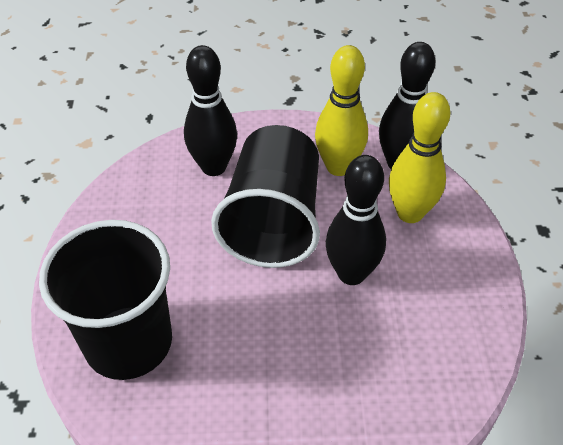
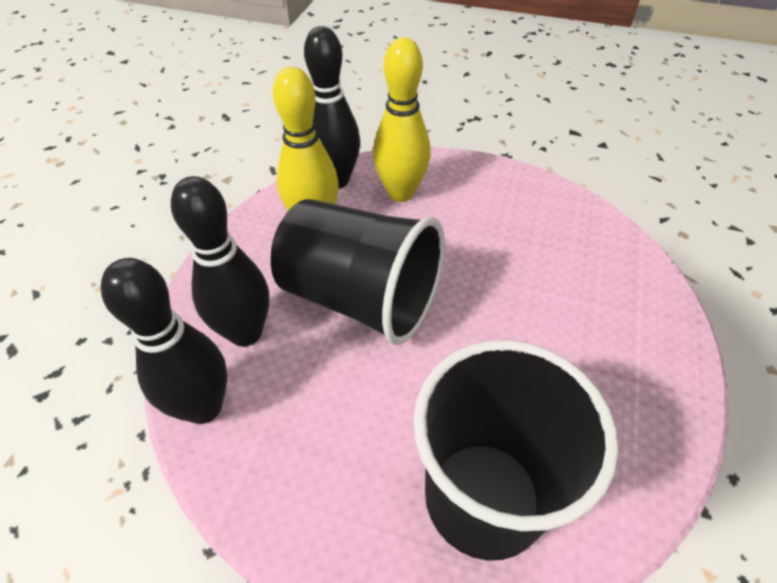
camera: 70 degrees left, 0 degrees up
(351, 273) = (456, 255): black bowling pin -> black bowling pin (204, 407)

